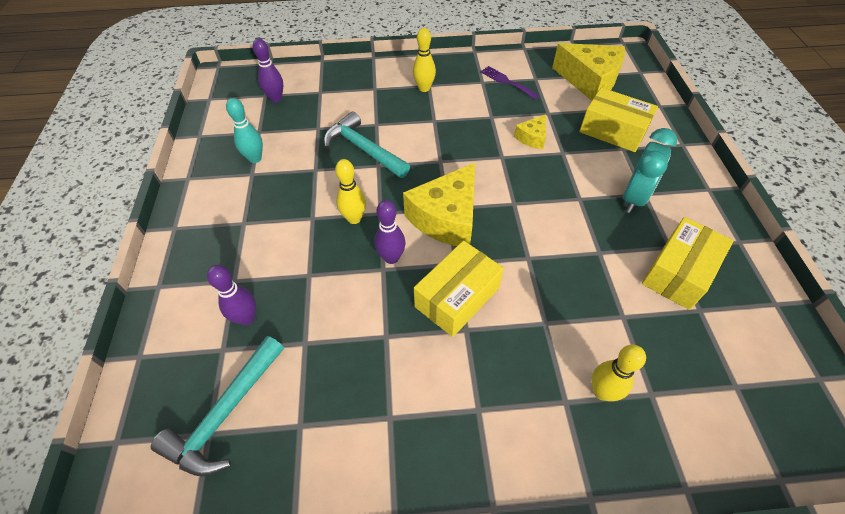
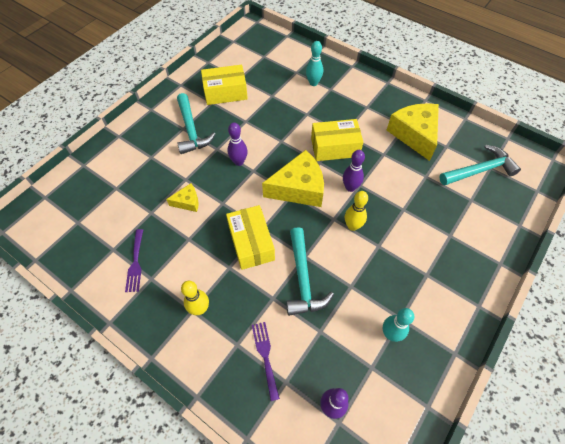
camera: 140 degrees left, 5 degrees up
(247, 318) = (451, 207): purple bowling pin -> purple bowling pin (239, 162)
(347, 94) = (265, 356): none -> purple fork
(589, 81) = (85, 216): yellow cheese -> yellow cheese (414, 135)
(602, 392) = (313, 83): yellow bowling pin -> turquoise bowling pin
(613, 131) = (137, 170): yellow box -> yellow box (251, 243)
(634, 198) = (191, 130): turquoise clock -> turquoise hammer

